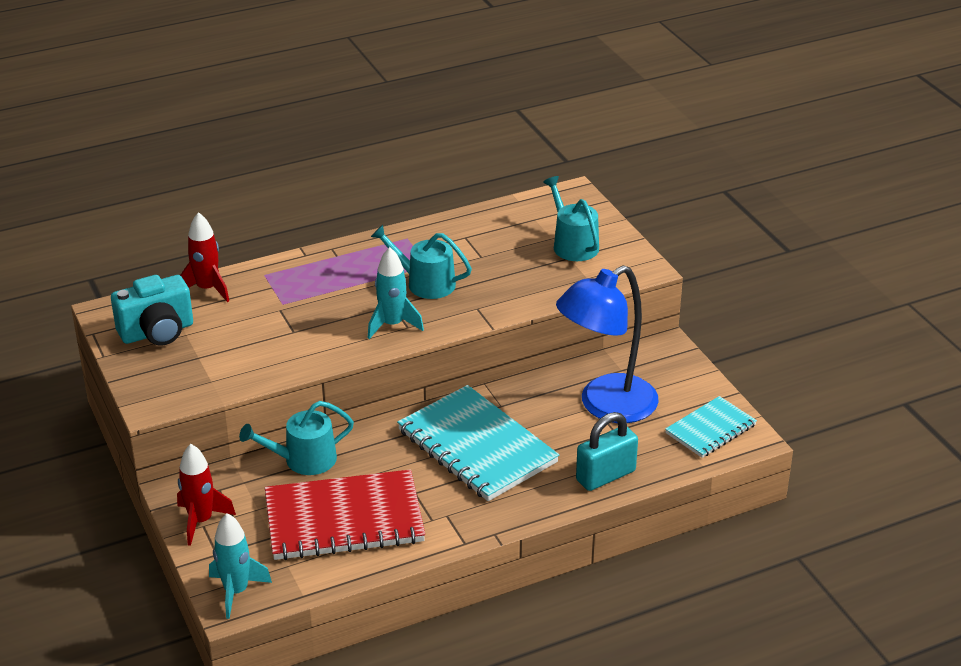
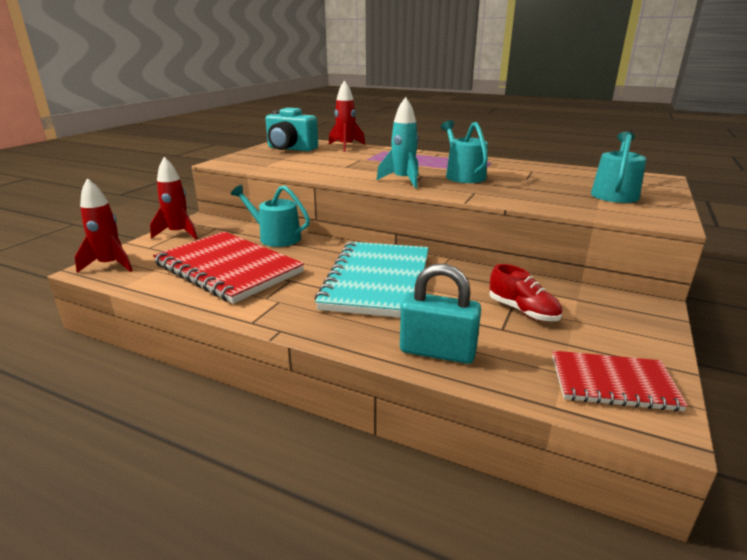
camera: 50 degrees right, 10 degrees down
(236, 592) = (110, 265): turquoise rocket -> red rocket
(605, 406) = (523, 311): blue lamp -> red shoe
(710, 429) = (613, 383): turquoise notebook -> red notebook

